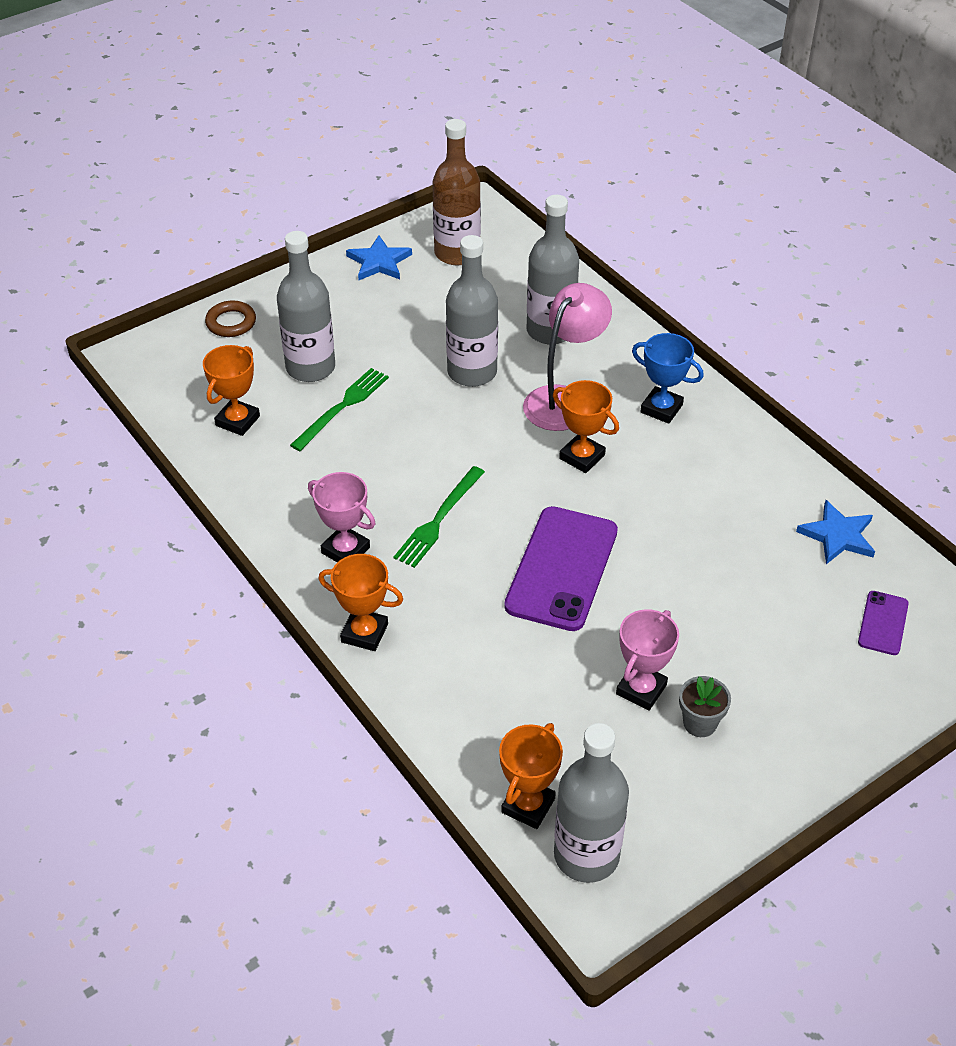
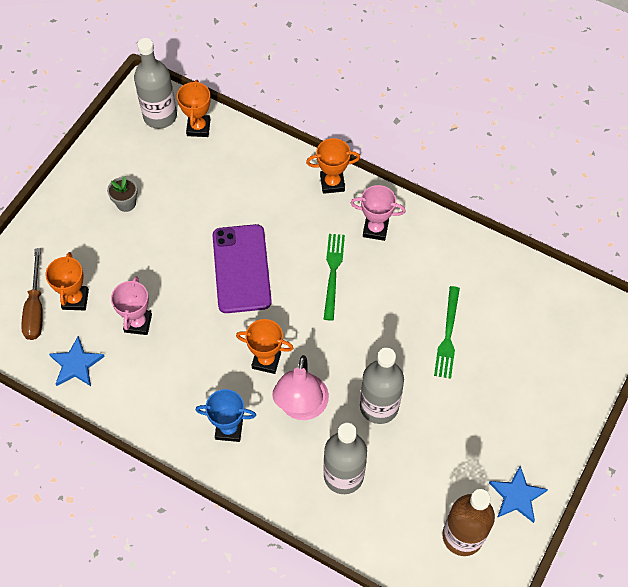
camera: 155 degrees right, 15 degrees up
(231, 322) = (578, 379): brown ring -> none
(237, 421) = (507, 295): orange trophy -> orange trophy (75, 299)
(310, 368) = (492, 361): grey bottle -> none
(641, 689) = (165, 210): pink trophy -> pink trophy (138, 323)
(883, 623) = (35, 308): purple phone -> brown screwdriver

